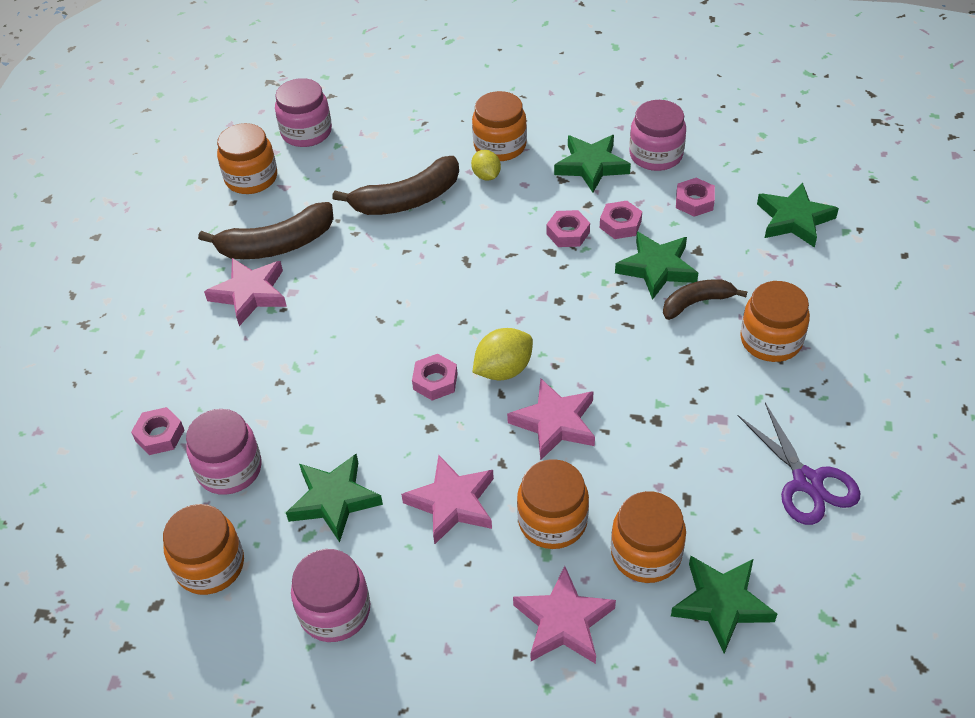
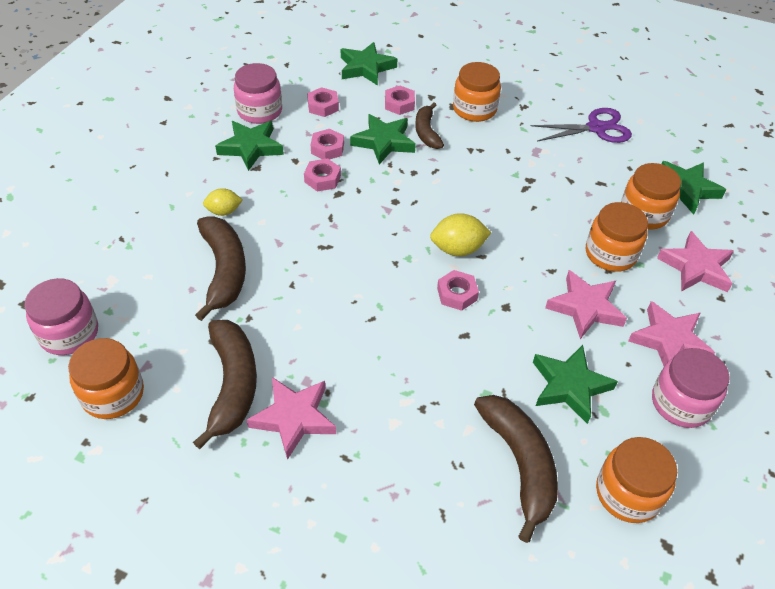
camera: 80 degrees left, 0 degrees up
(159, 435) = (462, 524): pink nut -> pink nut (399, 104)
(229, 469) = (519, 464): pink jar -> brown banana
(500, 146) = (190, 195): orange jar -> none
(503, 370) = (458, 249): yellow lemon -> yellow lemon turned 75 degrees counterclockwise
(555, 423) = (520, 232): pink star -> pink star (669, 340)

